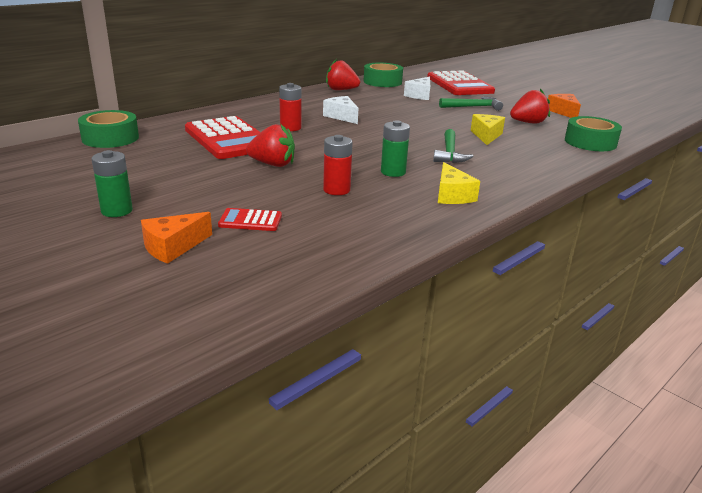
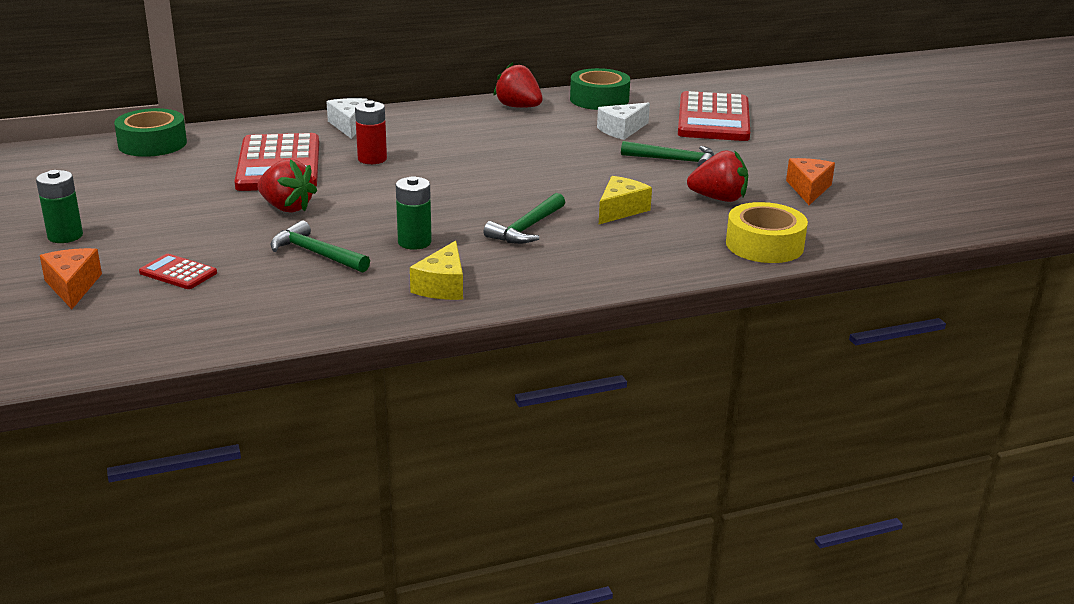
camera: 25 degrees right, 0 degrees up
(173, 247) = (73, 286): orange cheese -> orange cheese turned 90 degrees clockwise
(336, 190) = (316, 253): red battery -> green hammer
(342, 116) = (461, 151): white cheese -> white cheese (349, 125)
(590, 142) = (764, 245): green tape -> yellow tape

